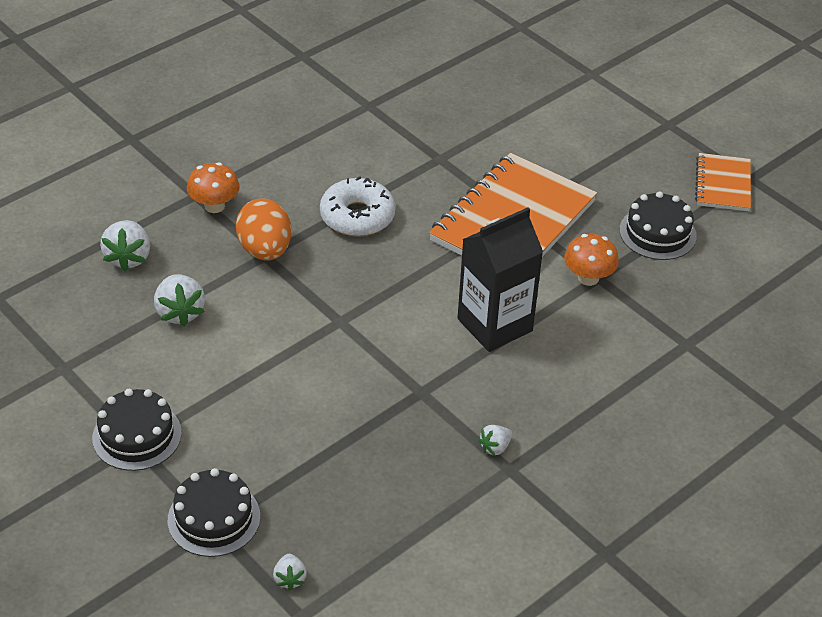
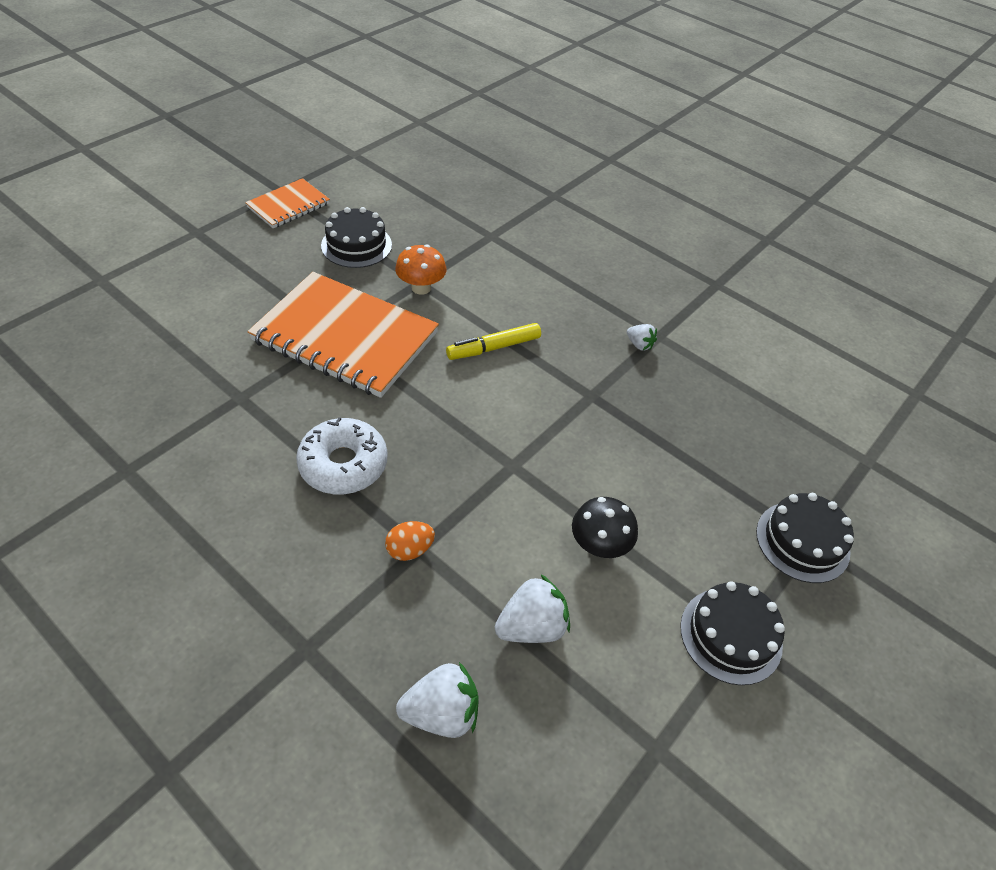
camera: 100 degrees left, 5 degrees up
(214, 206) = (329, 621): orange mushroom -> none
(243, 366) = (599, 545): none -> black mushroom
(265, 250) = (410, 550): orange egg -> orange egg, size x0.55
(290, 579) = (836, 472): white strawberry -> none
(495, 325) = (493, 347): black carton -> yellow marker
(723, 184) = (288, 205): orange notebook -> orange notebook turned 45 degrees counterclockwise

